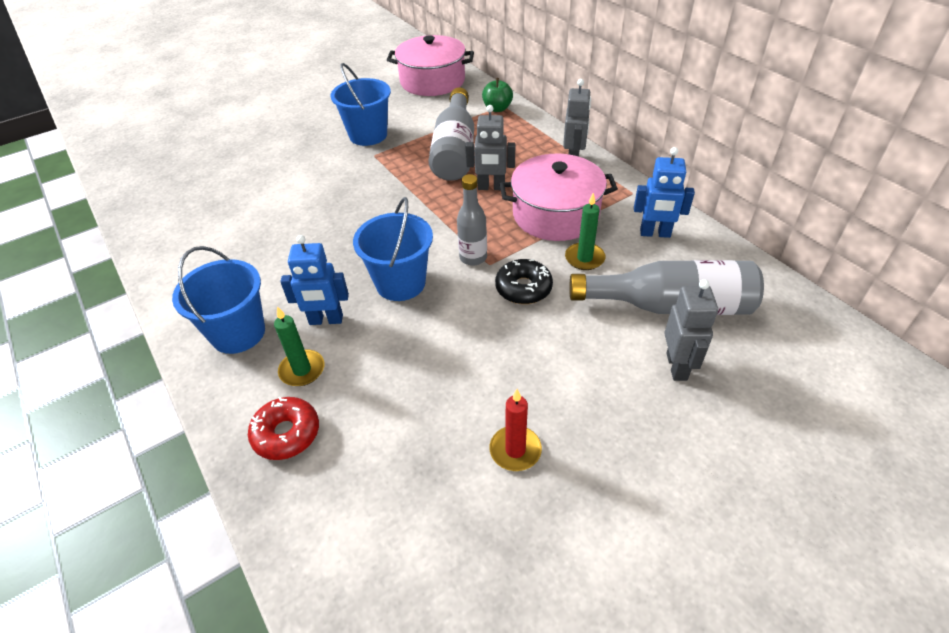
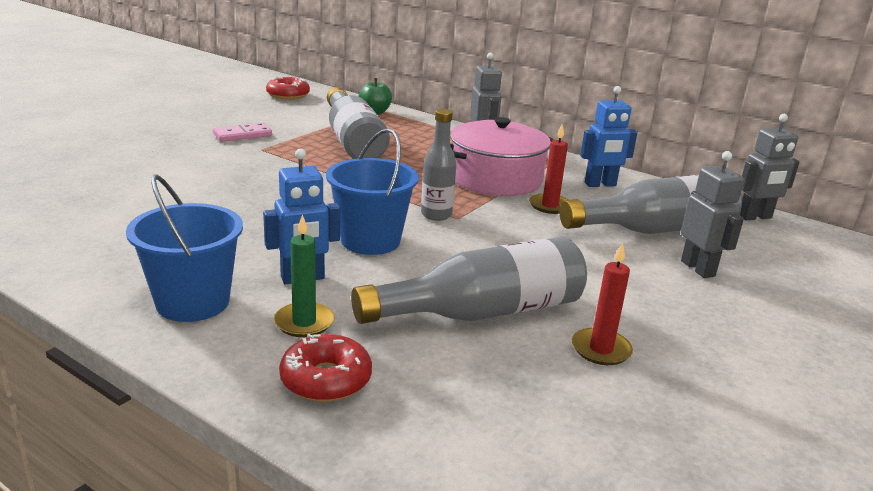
camera: 25 degrees left, 20 degrees down
(368, 135) = (242, 135): blue bucket -> pink domino
(432, 81) = (288, 95): pink pot -> red donut
(442, 385) = (482, 312): none -> grey bottle
(491, 187) = (414, 165): grey robot -> grey robot (755, 217)
(523, 288) = (507, 231): black donut -> none
(584, 258) = (550, 206): green candle -> red candle

